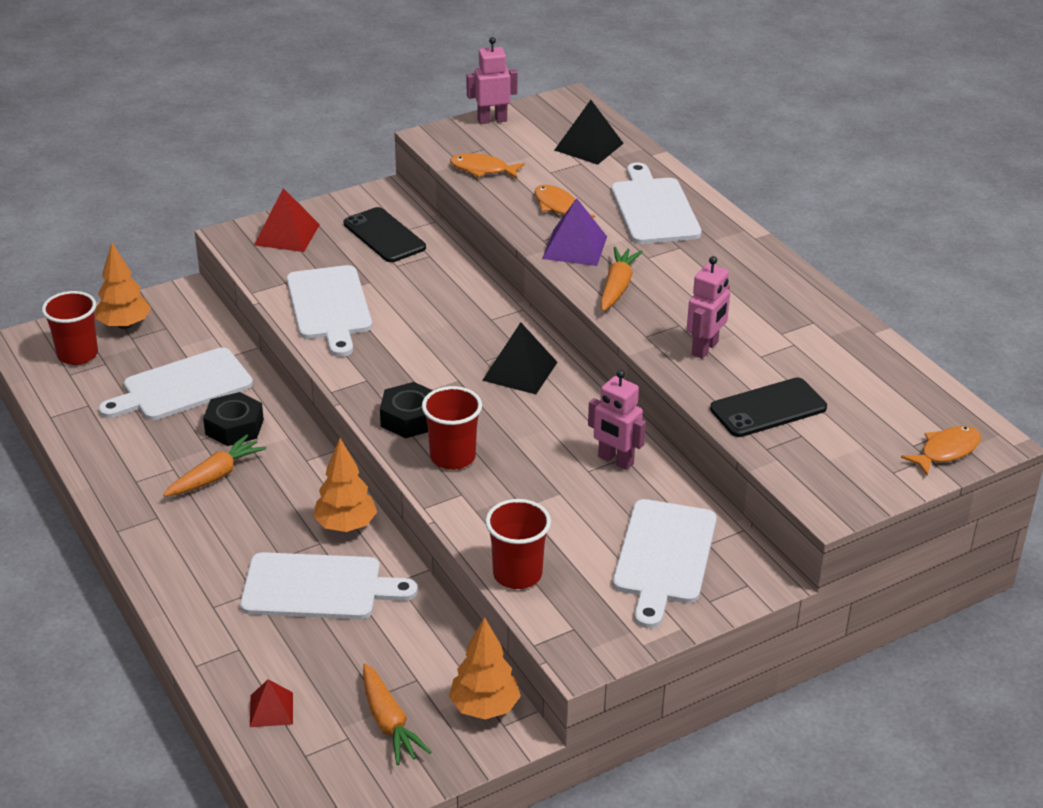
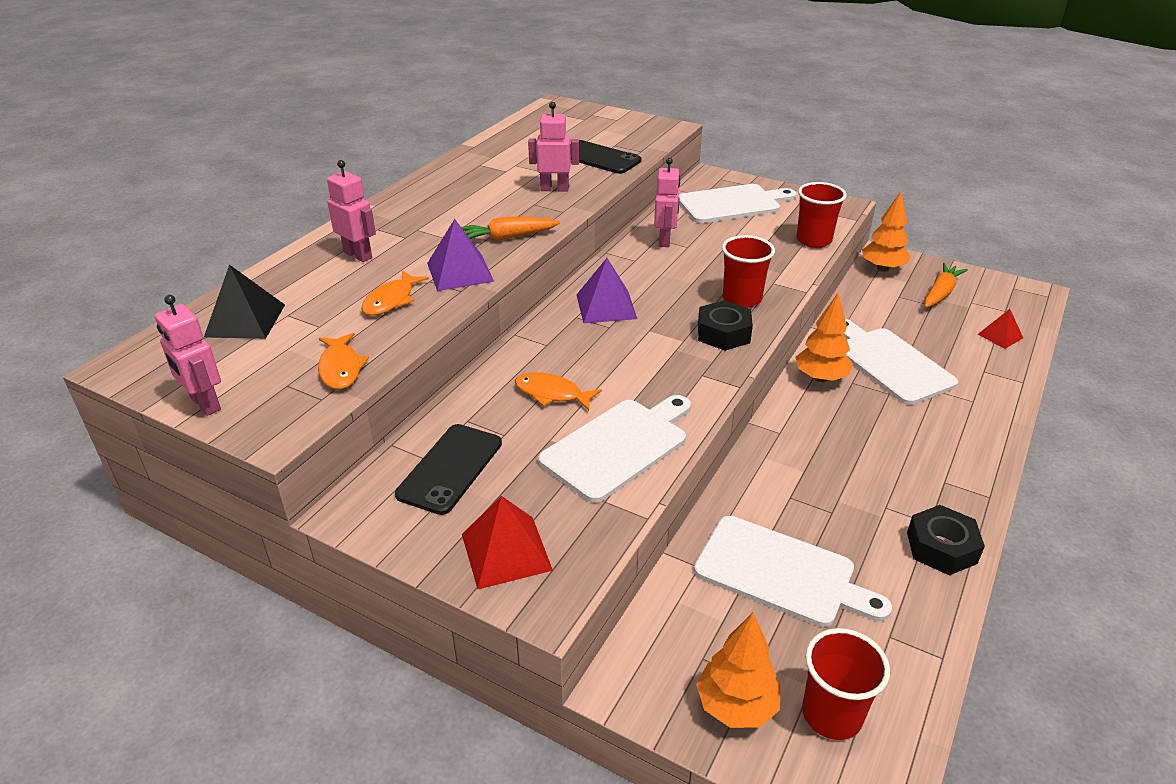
camera: 120 degrees left, 0 degrees up
(216, 476) = (860, 474): orange carrot -> none
(234, 427) = (792, 498): black nut -> black nut (941, 547)
(520, 371) = (606, 306): black pyramid -> purple pyramid
(653, 209) = (358, 255): white cutting board -> pink robot
(946, 451) = (579, 111): orange fish -> orange fish (552, 394)

